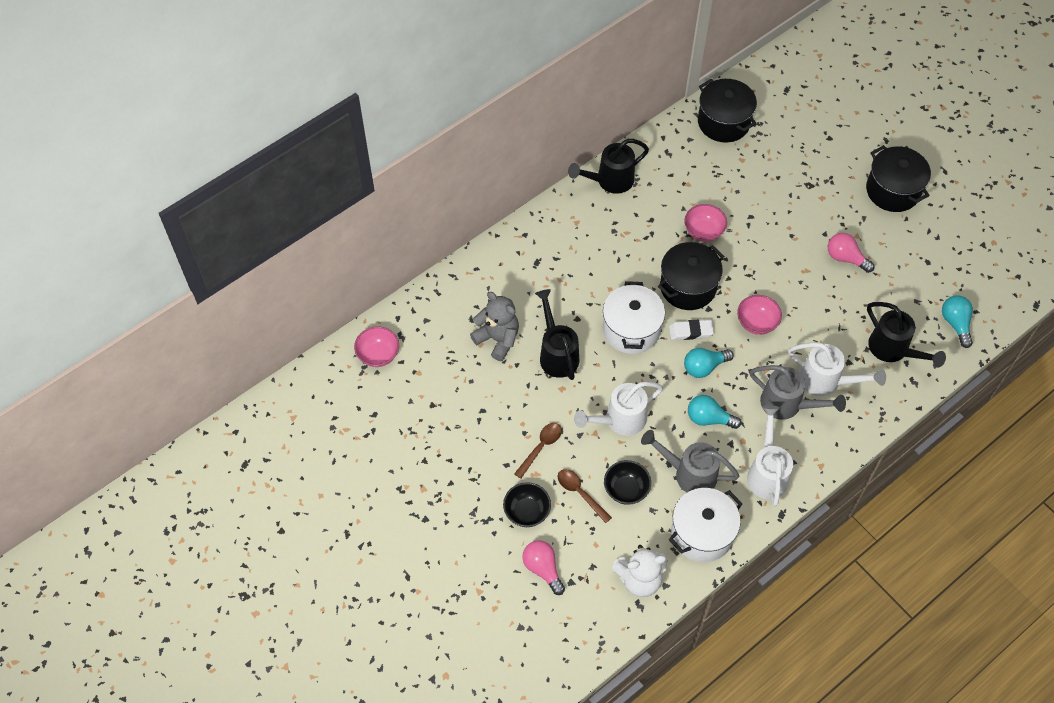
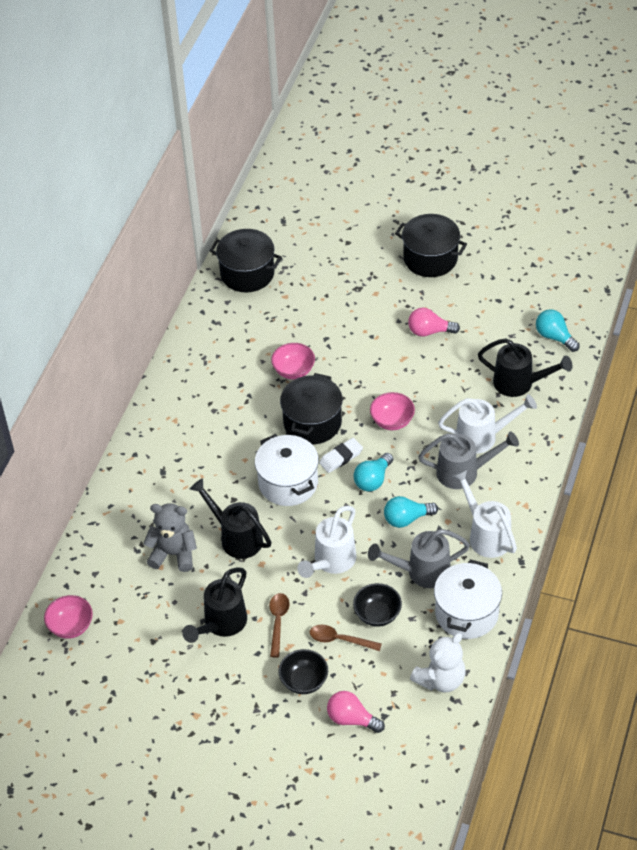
camera: 30 degrees left, 10 degrees down
(610, 180) = (180, 370): black watering can -> black watering can (221, 624)

